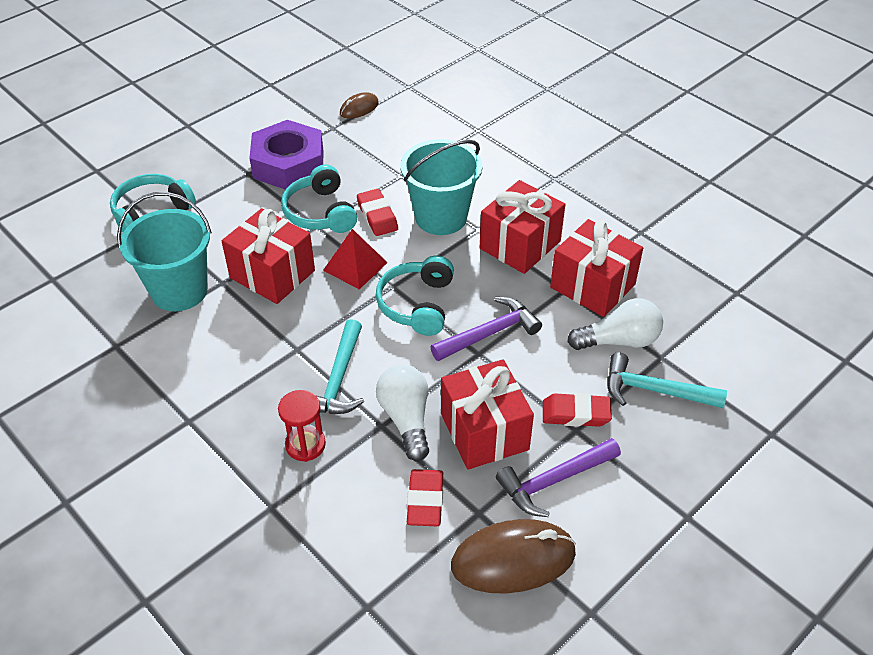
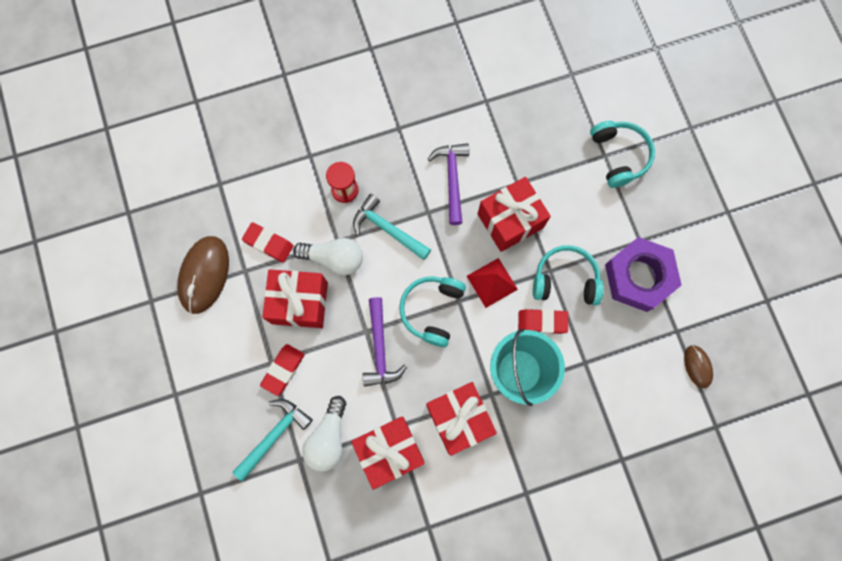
camera: 115 degrees right, 30 degrees up
(179, 291) = (521, 153): turquoise bucket -> none
(417, 304) = (432, 310): turquoise headphones -> turquoise headphones turned 105 degrees counterclockwise
(554, 481) = (242, 327): purple hammer -> purple hammer (452, 179)

